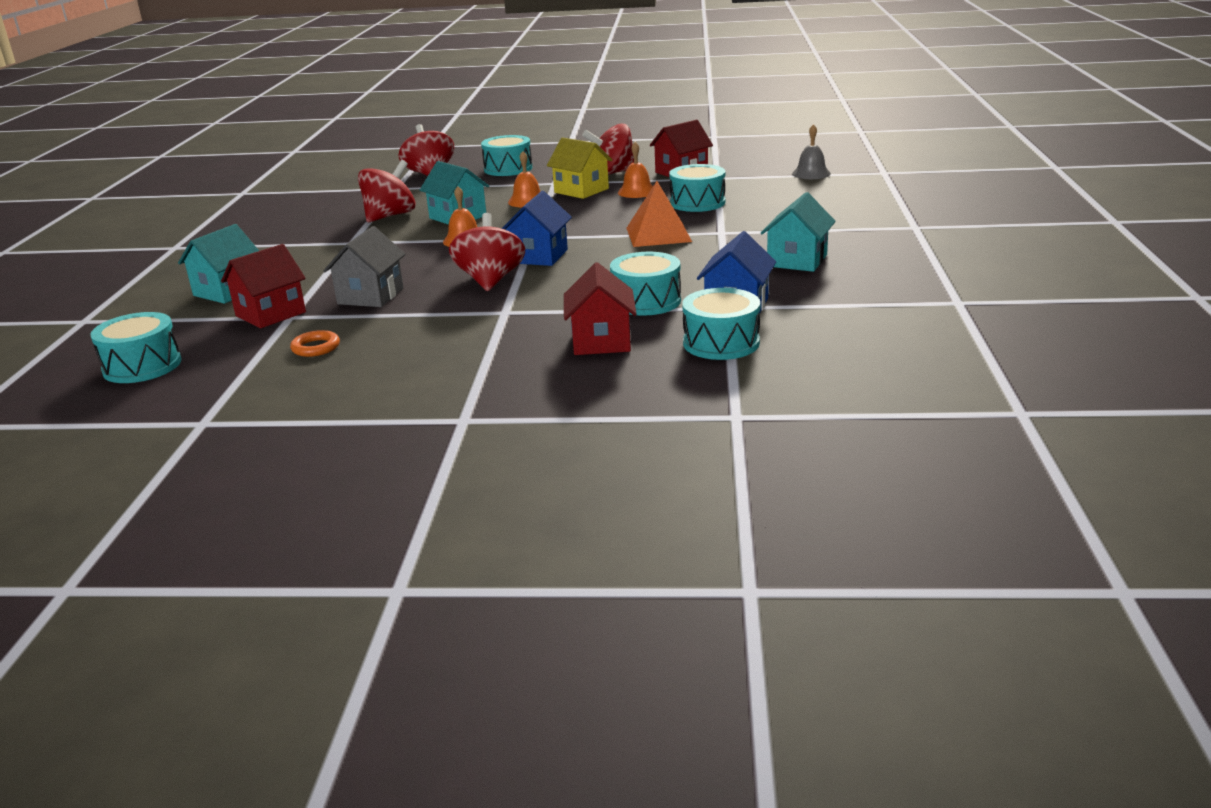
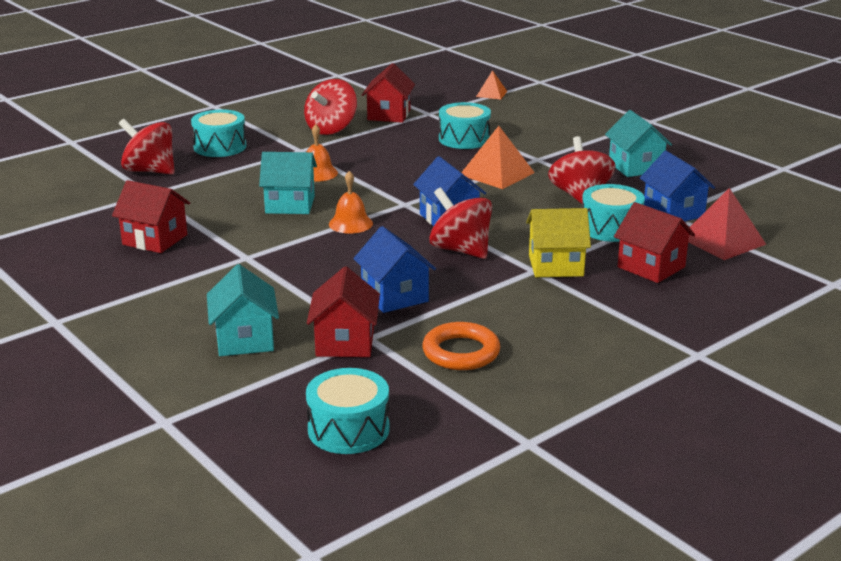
camera: 45 degrees left, 0 degrees up
(316, 347) = (461, 352): orange ring -> orange ring, size x1.59
(330, 216) = (155, 240): none -> red house
(370, 296) = (394, 296): grey house -> blue house
(390, 216) = (218, 222): red spinning top -> red spinning top (580, 196)
(581, 190) = (342, 151): yellow house -> yellow house (555, 266)
(637, 192) = (393, 141): orange bell -> none
(721, 343) = (722, 241): turquoise drum -> red pyramid
(811, 173) = (491, 94): grey bell -> orange pyramid

